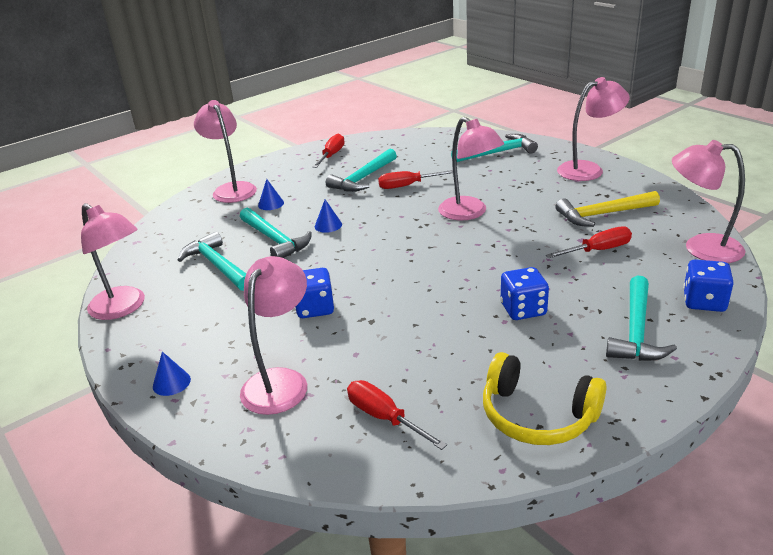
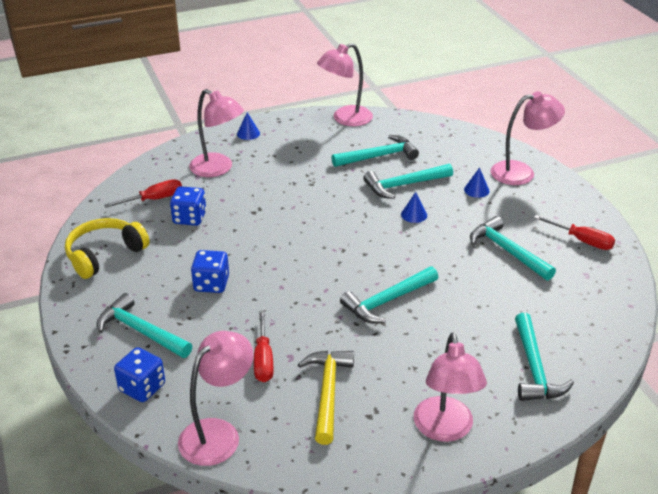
camera: 105 degrees right, 5 degrees up
(315, 308) = (287, 191): blue dice -> blue dice (189, 218)
(407, 186) = (473, 276): red screwdriver -> none
(469, 213) = (387, 301): pink lamp -> turquoise hammer

